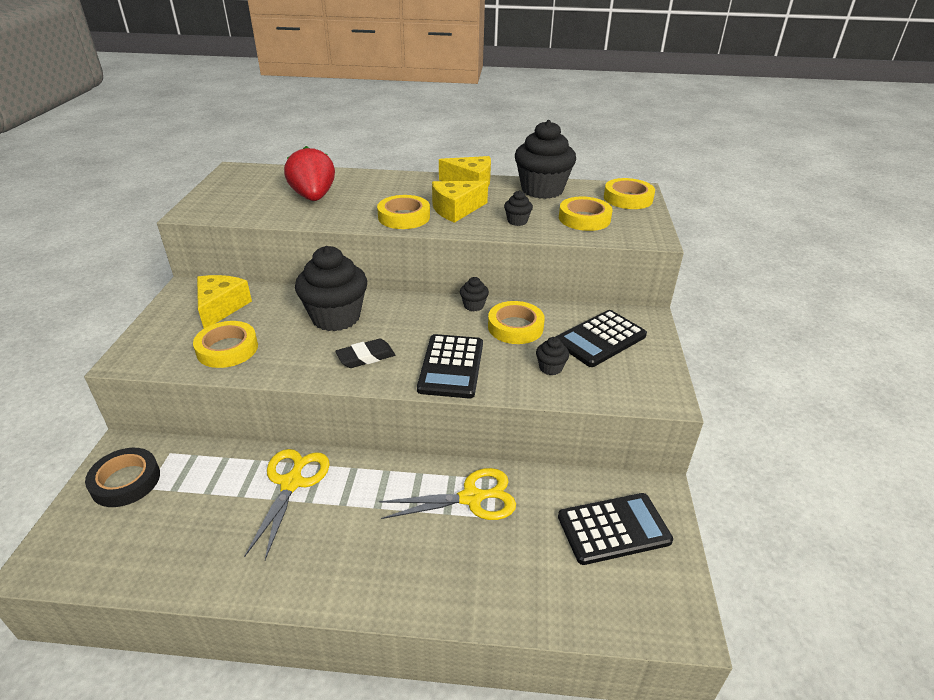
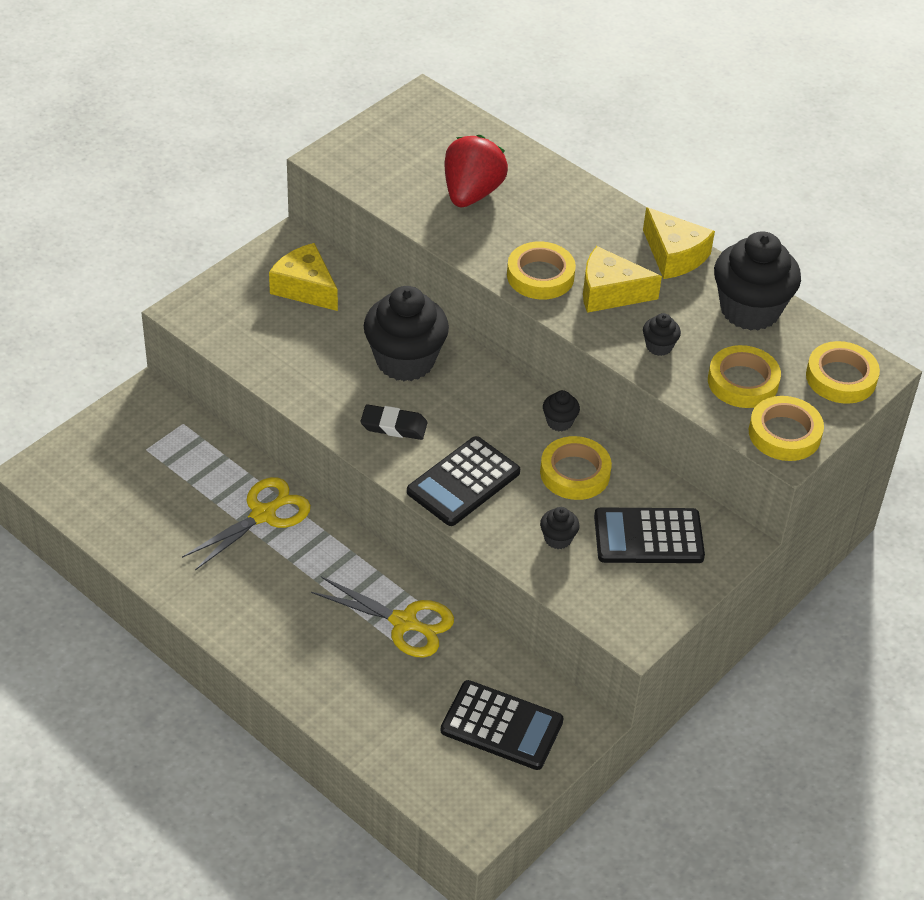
camera: 35 degrees right, 10 degrees up
(126, 481) = (133, 432): black tape -> none
(221, 307) = (305, 288): yellow cheese -> yellow cheese turned 90 degrees counterclockwise
(227, 349) = (277, 346): yellow tape -> yellow tape (784, 434)

